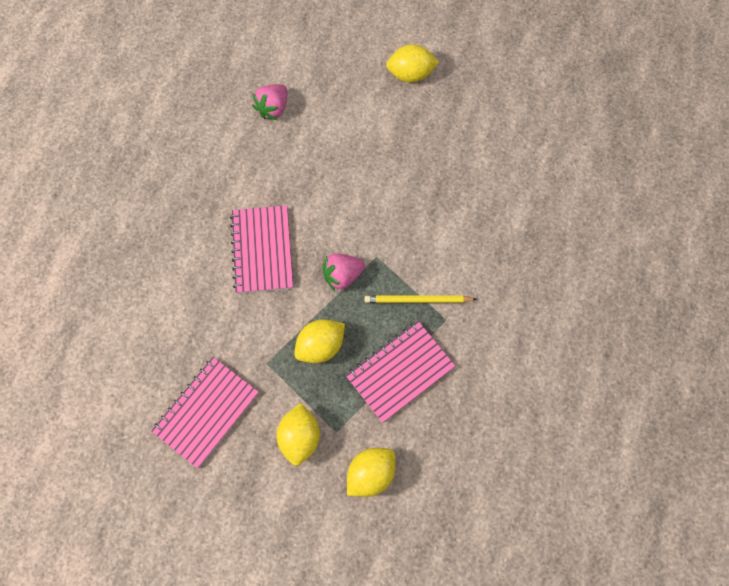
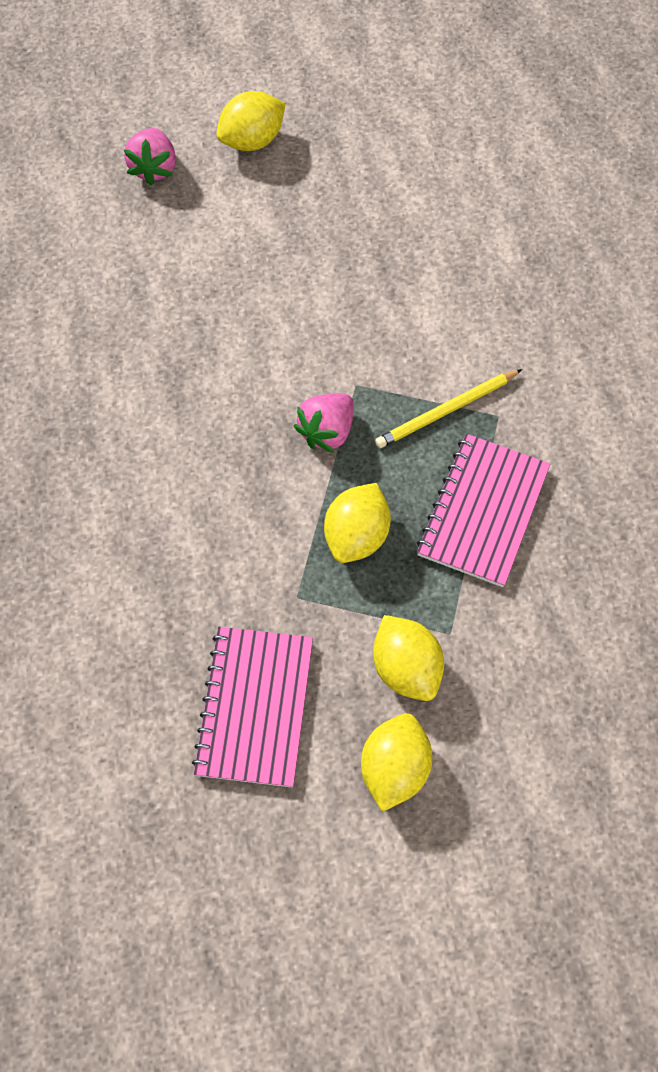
camera: 30 degrees left, 5 degrees down
(262, 250) = (195, 455): pink notebook -> none
(273, 108) = (91, 267): pink strawberry -> pink strawberry (154, 168)
(370, 474) = (531, 661): yellow lemon -> yellow lemon (394, 768)

